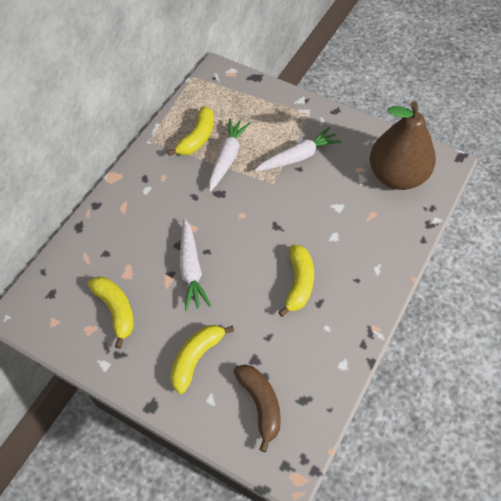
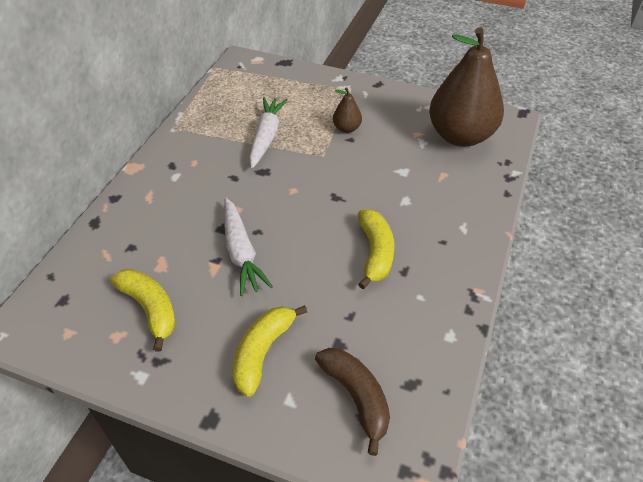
camera: 10 degrees left, 10 degrees down
(197, 138) = (229, 121): yellow banana -> none
(298, 157) = (346, 128): white carrot -> brown pear

